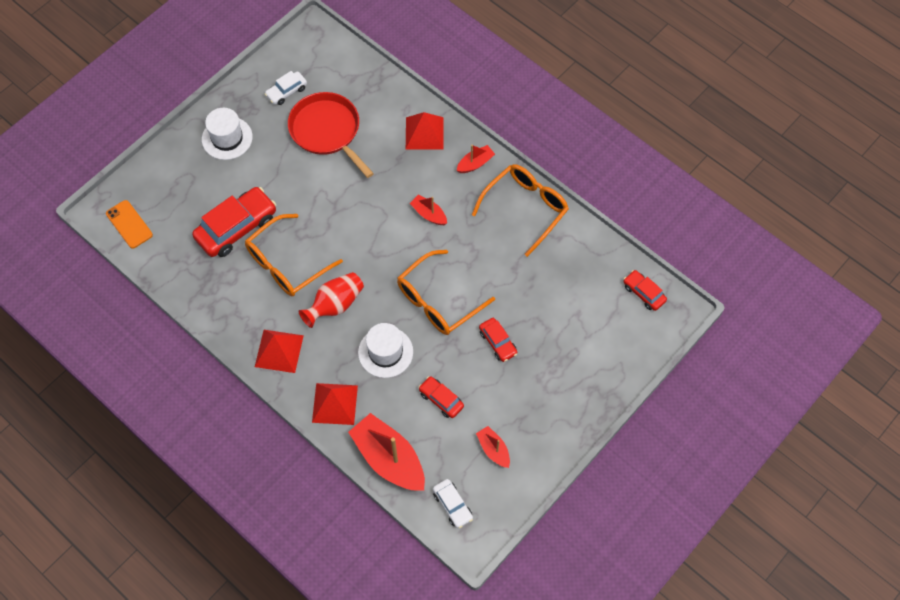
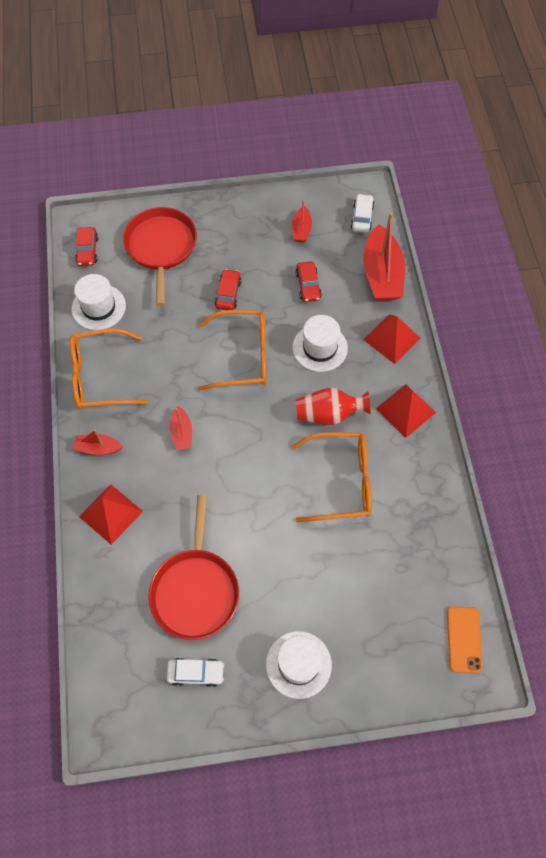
camera: 140 degrees left, 0 degrees up
(236, 227) = (361, 553): red car -> none
(583, 256) = (98, 307): none -> white hat
(591, 341) = (161, 247): none -> red pan

